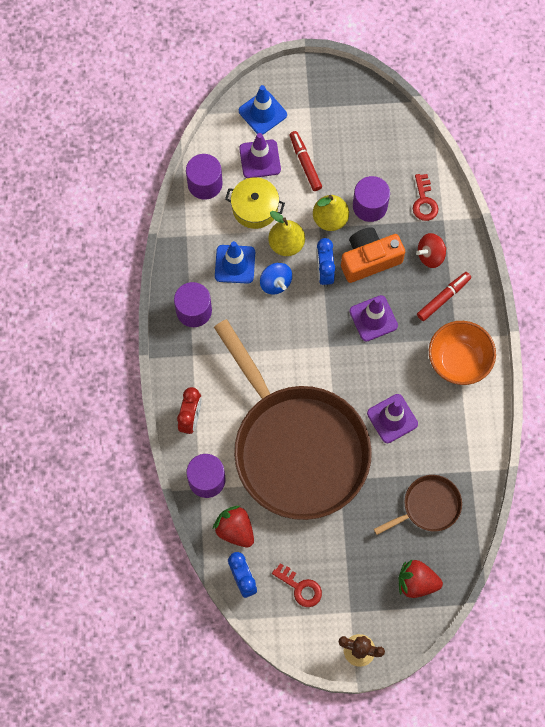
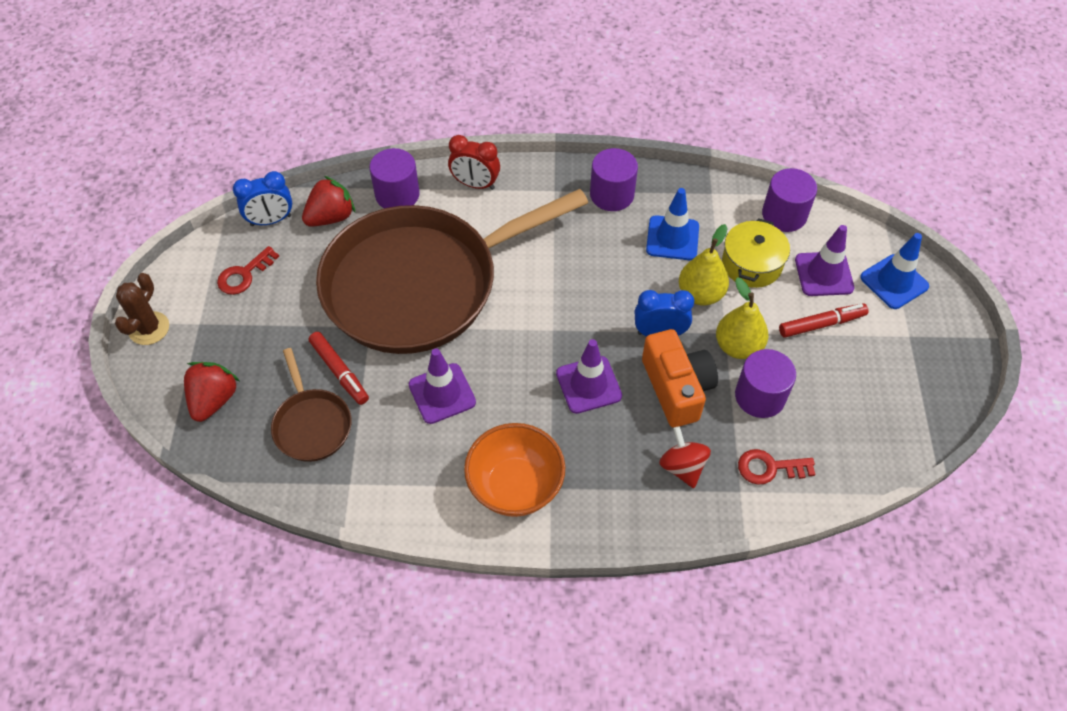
camera: 95 degrees right, 15 degrees down
(275, 283) = (645, 278): blue spinning top -> none
(443, 298) = (614, 477): red marker -> red marker (339, 372)

